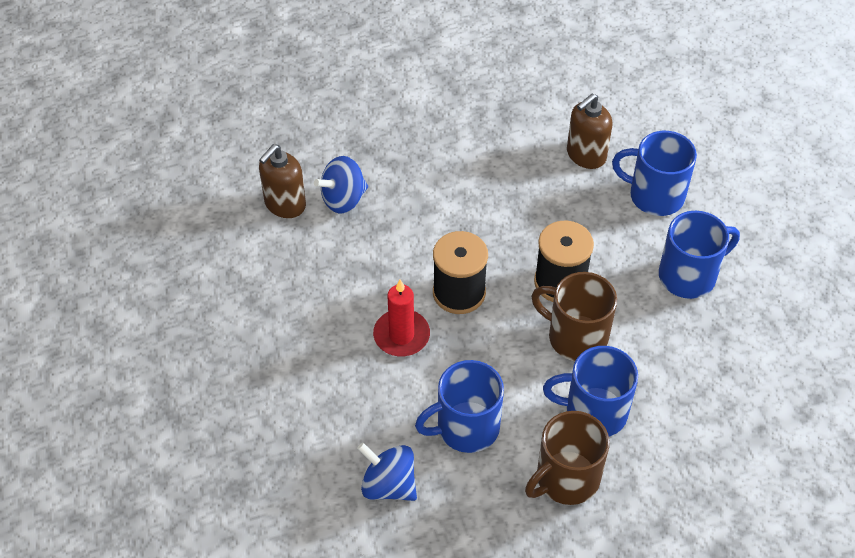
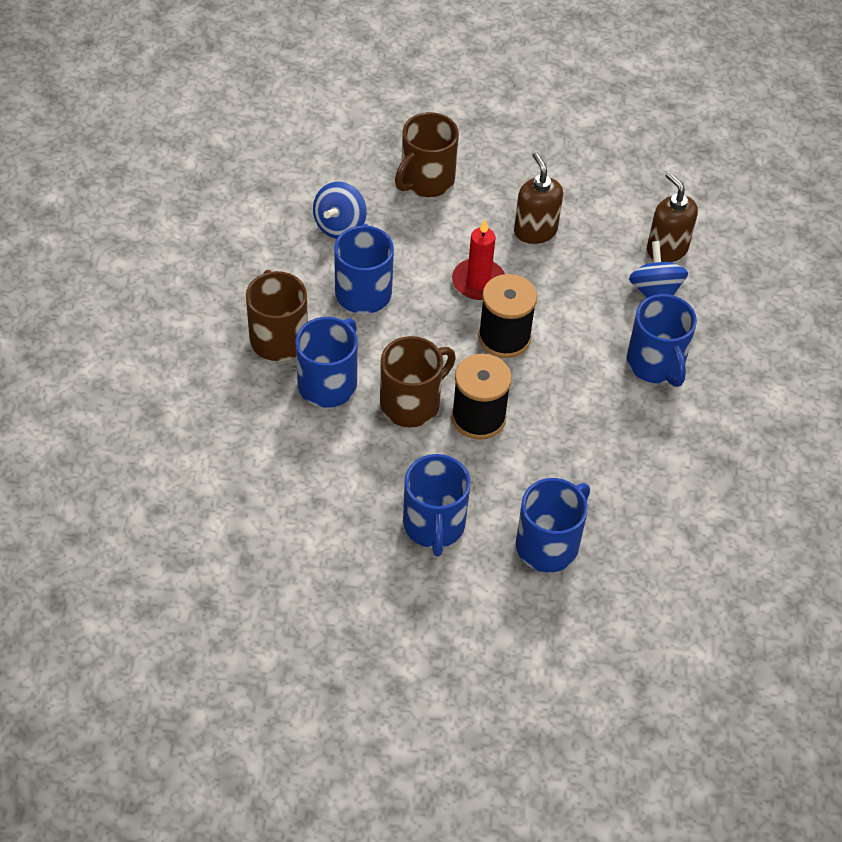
camera: 110 degrees right, 0 degrees up
(284, 429) = (426, 180): none -> brown mug
(388, 485) = (340, 226): blue spinning top -> blue spinning top turned 150 degrees clockwise
(427, 177) = (656, 364): none -> blue mug
(586, 155) = (630, 508): brown soap dispenser -> brown soap dispenser (535, 231)

